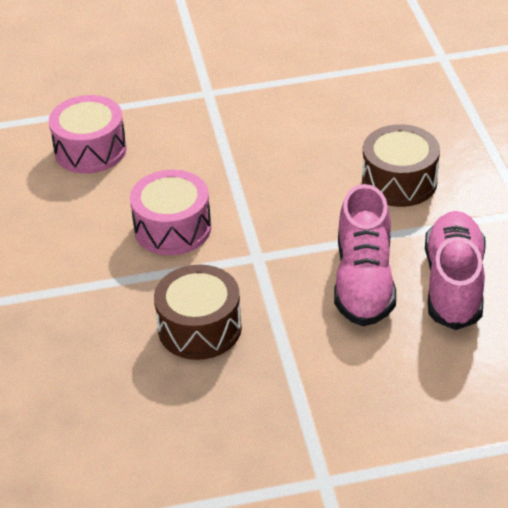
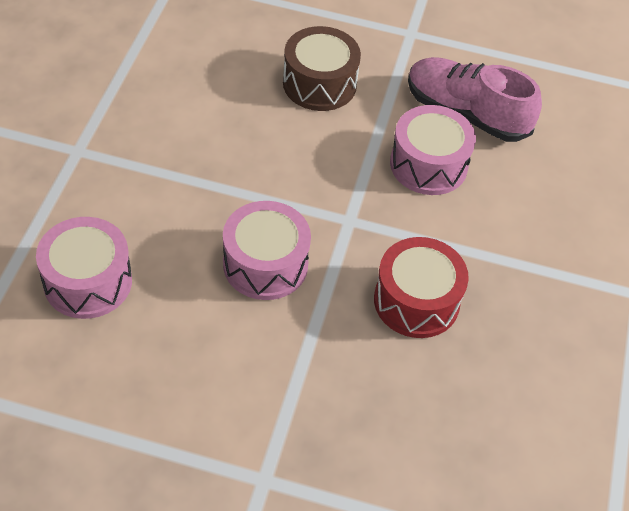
camera: 70 degrees left, 10 degrees up
(199, 328) = (416, 301): brown drum -> red drum
(364, 281) = (428, 164): pink shoe -> pink drum

